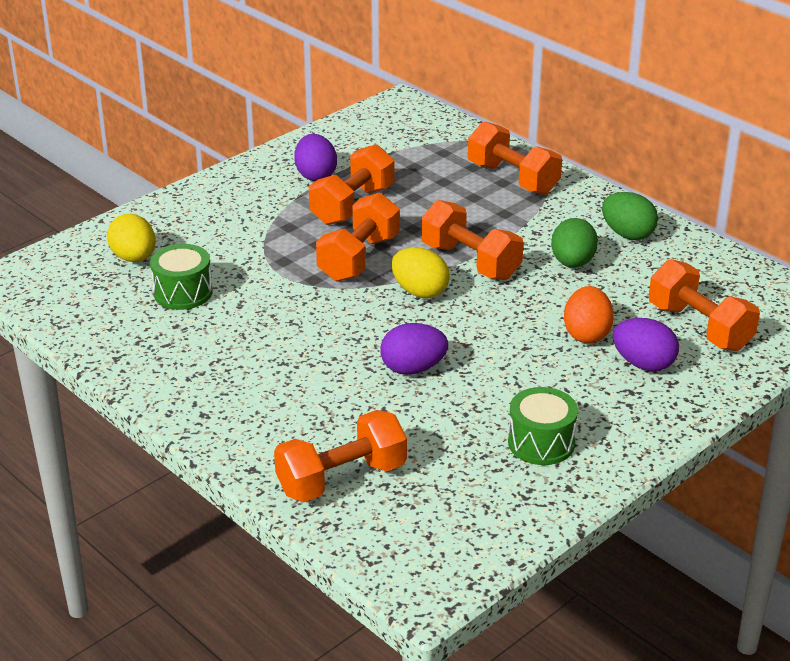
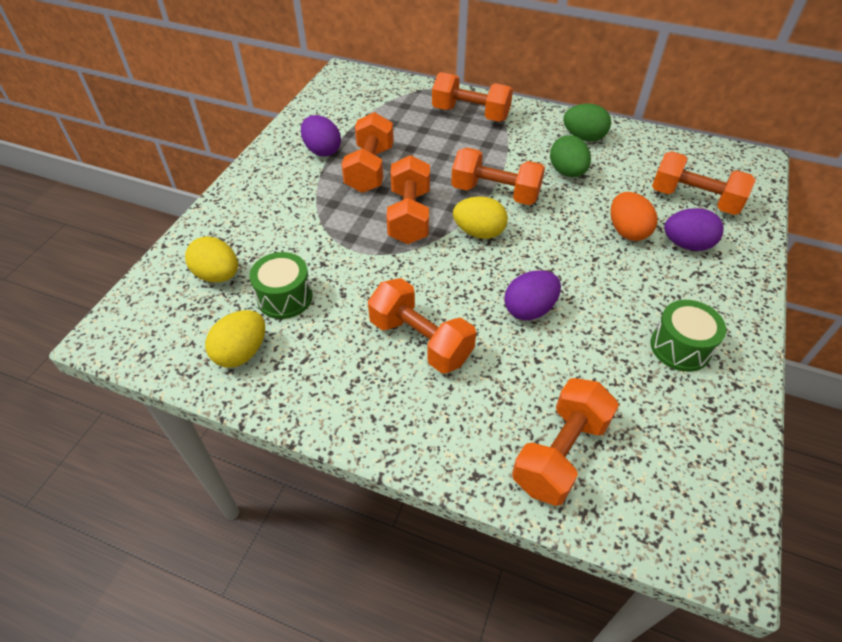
camera: 25 degrees left, 15 degrees up
(114, 323) = (241, 352): none -> yellow egg
(284, 361) = (420, 340): none -> orange dumbbell

